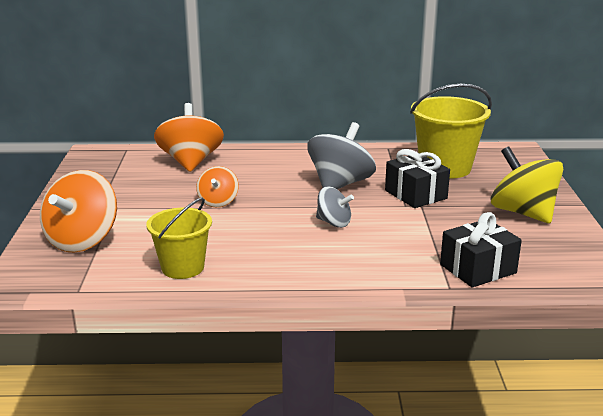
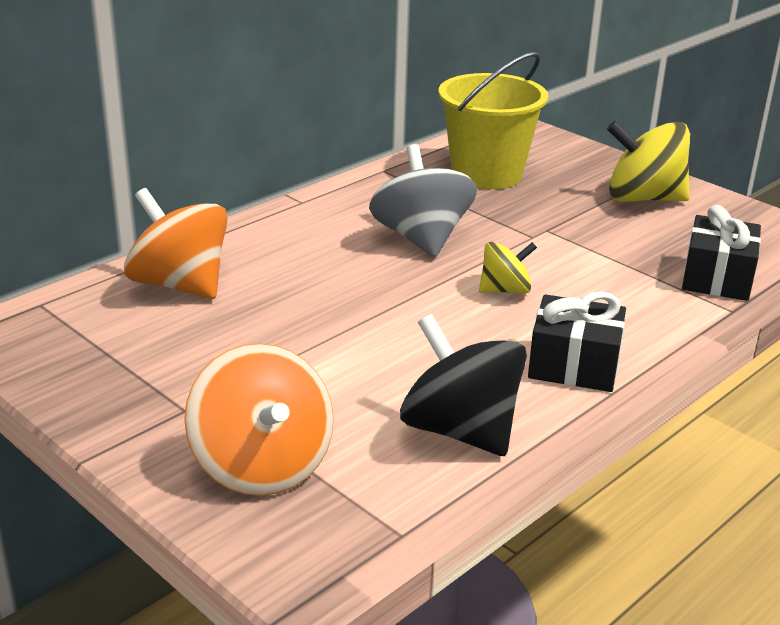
camera: 45 degrees left, 5 degrees up
(182, 267) = (460, 430): yellow bucket -> black spinning top
(218, 202) = (328, 324): orange spinning top -> none
(334, 223) = (505, 290): grey spinning top -> yellow spinning top
(415, 194) = (518, 218): black gift -> black gift (574, 365)

